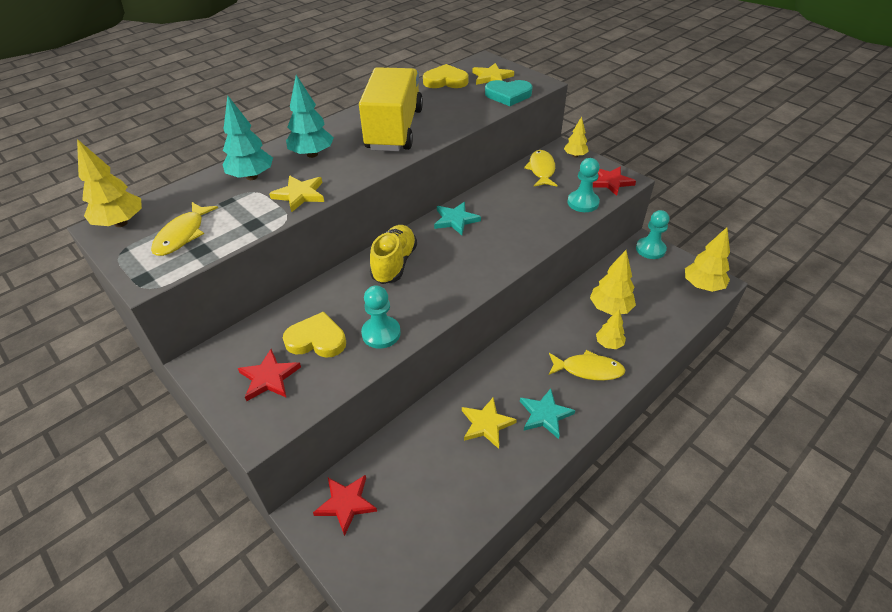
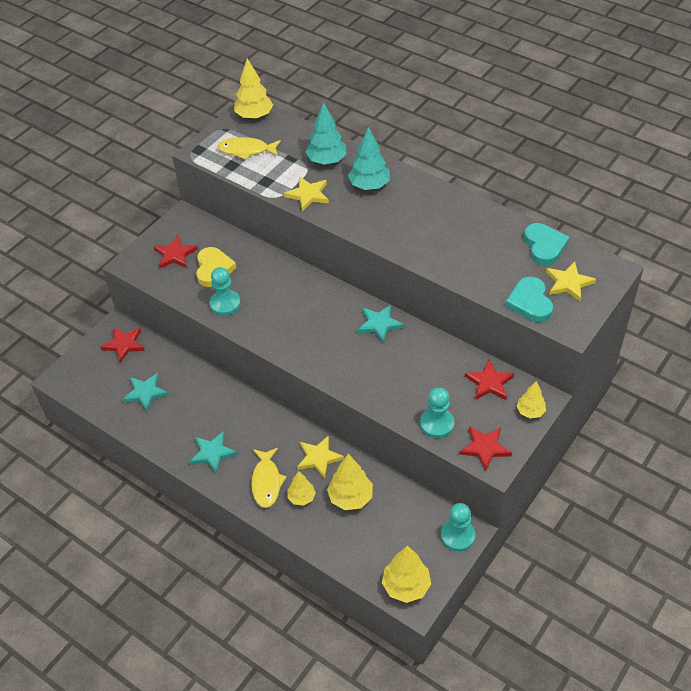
camera: 80 degrees right, 5 degrees up
(394, 129) = (428, 228): yellow truck -> none
(394, 264) = (307, 294): yellow shoe -> none
(439, 481) = (145, 393): none -> turquoise star
(445, 81) = (544, 246): yellow heart -> turquoise heart
(486, 424) = (198, 414): yellow star -> yellow star (319, 458)
(541, 170) = (489, 383): yellow fish -> red star

